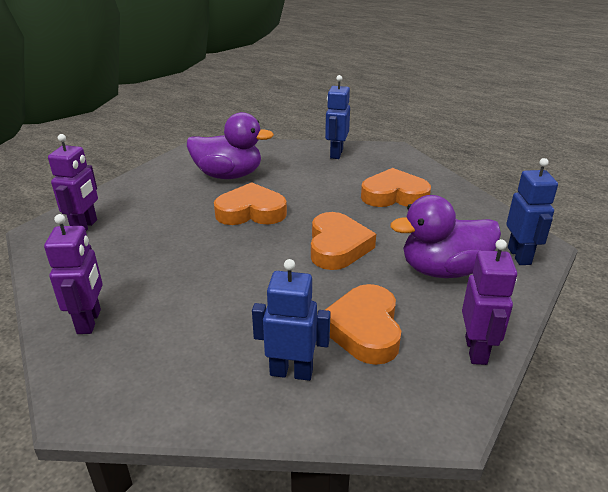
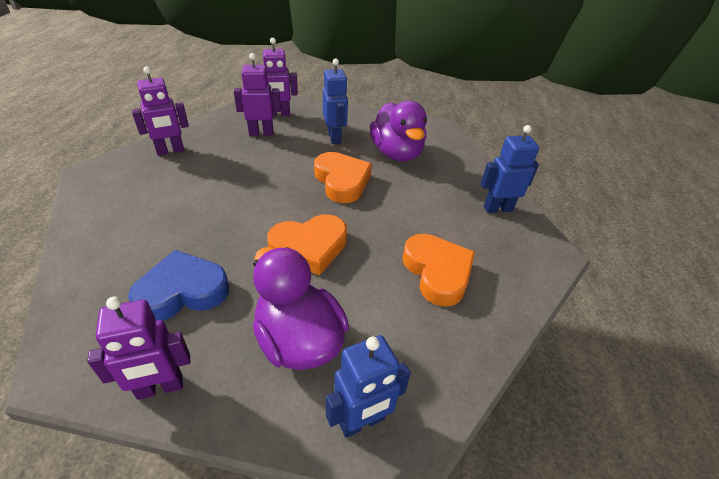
camera: 65 degrees right, 10 degrees up
(115, 245) = (261, 133): none -> purple robot
(291, 372) = (123, 258): blue robot -> blue robot (334, 137)
(364, 329) = (182, 291): orange heart -> blue heart

